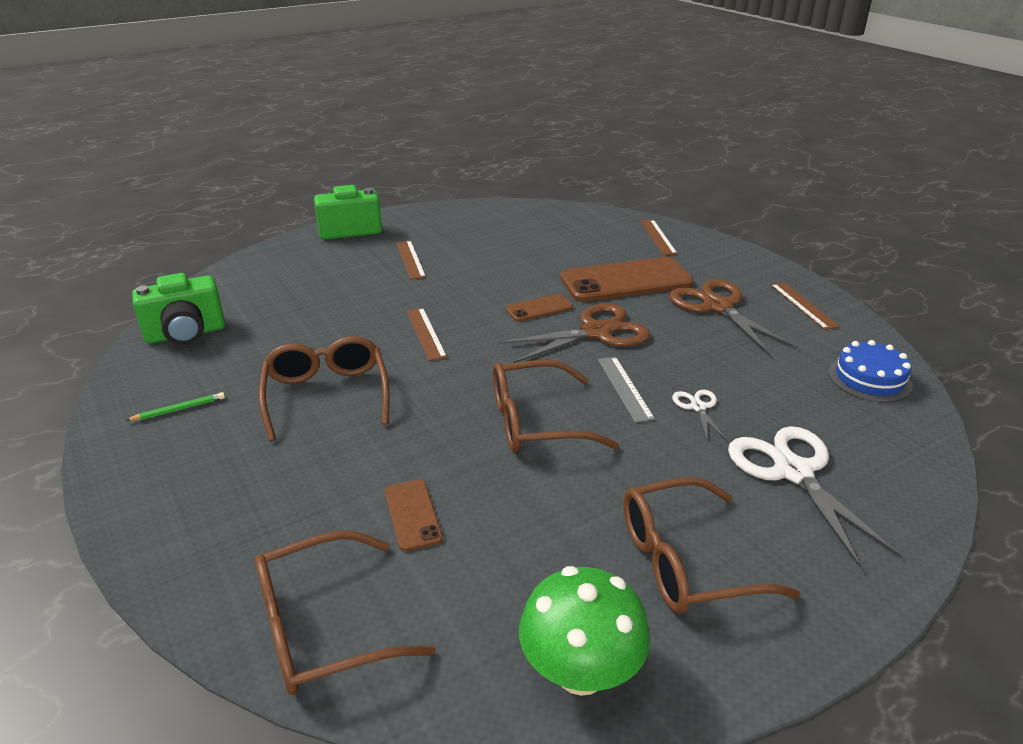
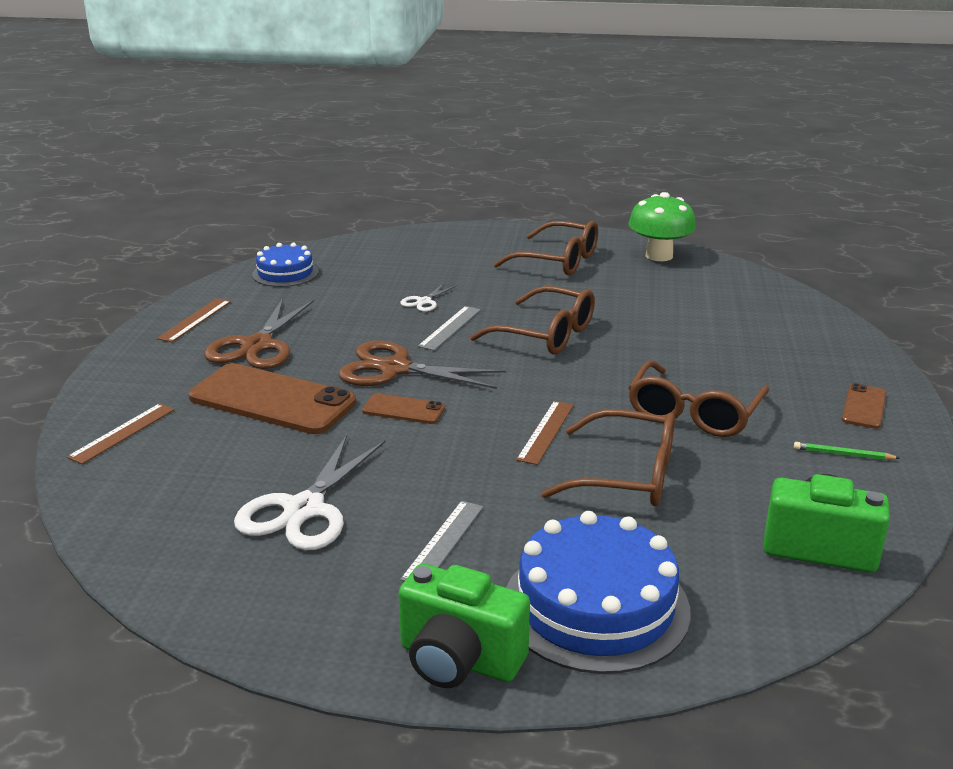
camera: 140 degrees left, 5 degrees down
(305, 264) = (595, 606): none -> blue cake
(322, 628) = (777, 303): brown glasses -> brown glasses (627, 475)
(410, 259) = (444, 542): brown ruler -> grey ruler
(412, 515) = (688, 323): brown phone -> brown phone (864, 407)
(793, 472) = (436, 263): white scissors -> white scissors (304, 509)

